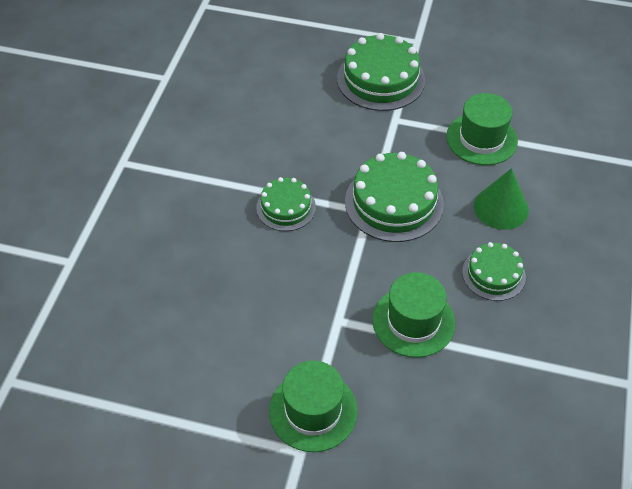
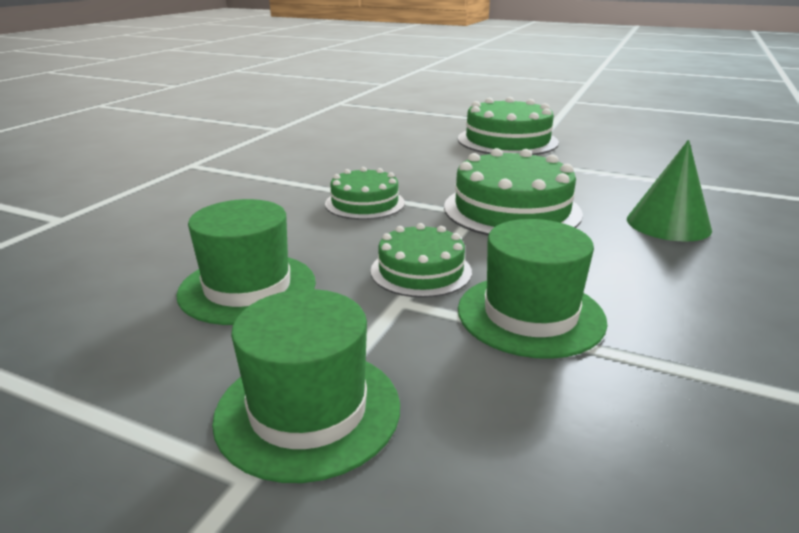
camera: 10 degrees right, 25 degrees down
(481, 139) = (631, 177): green hat -> green hat (247, 288)
(493, 274) = (669, 278): green cake -> green cake (421, 271)

